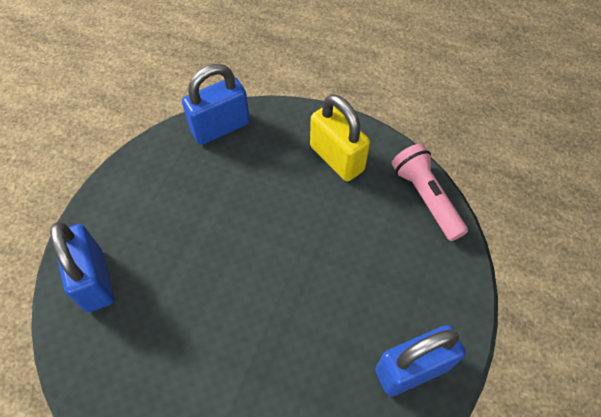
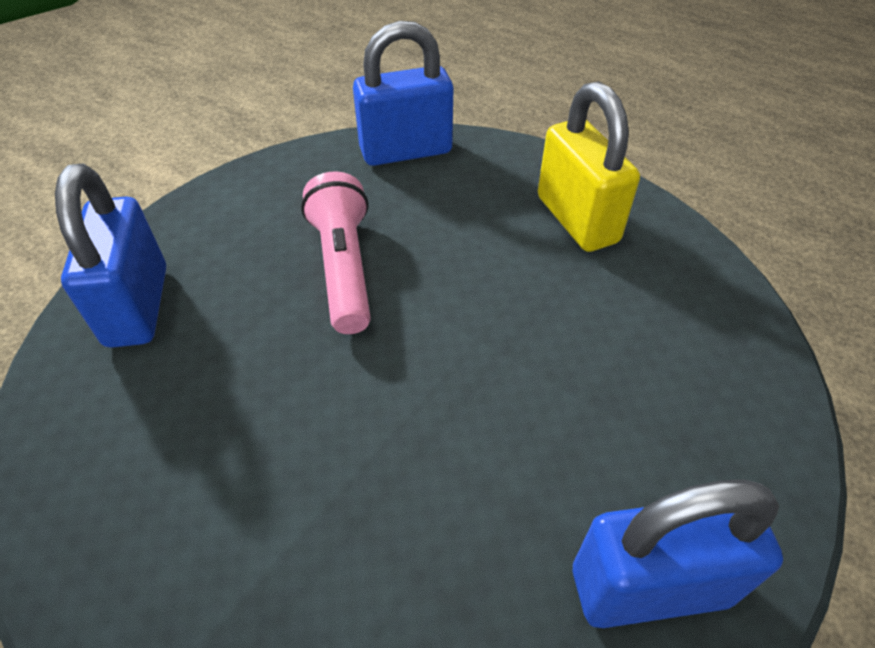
camera: 15 degrees right, 10 degrees down
(426, 198) = (722, 301): pink flashlight -> pink flashlight (344, 267)

